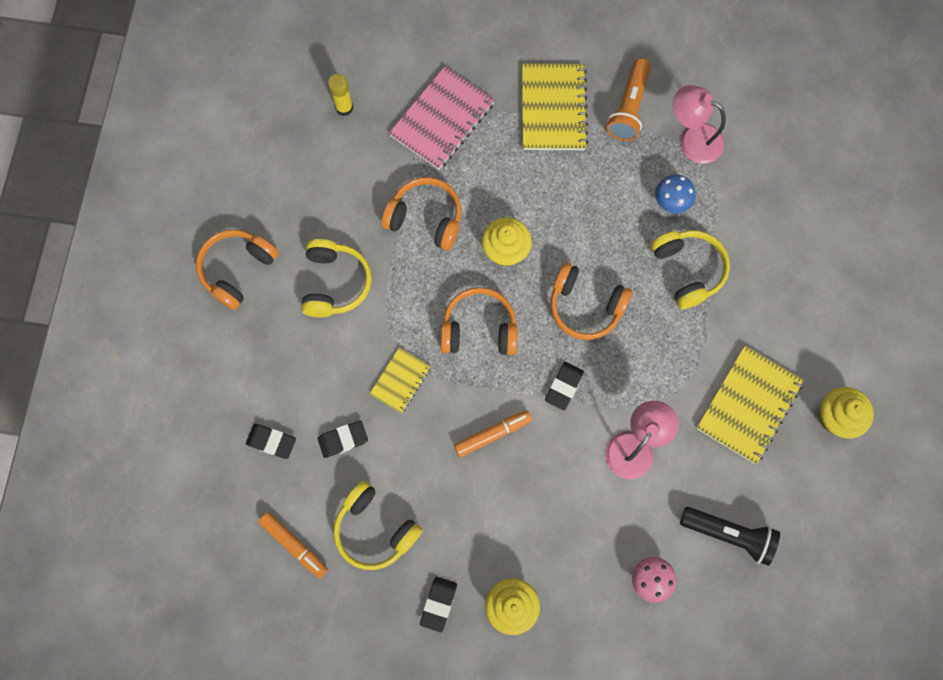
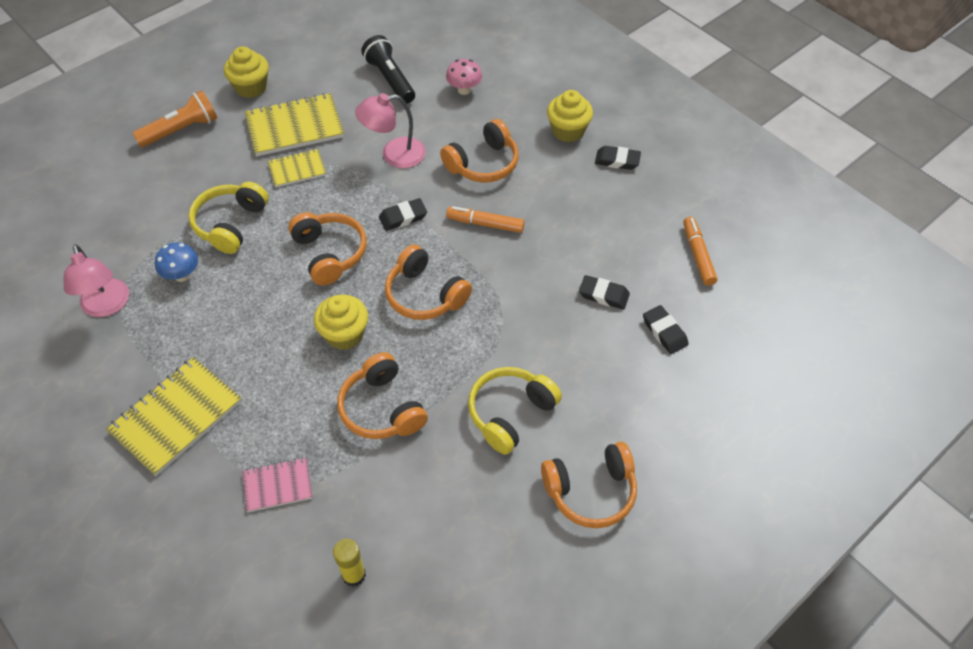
camera: 140 degrees left, 20 degrees down
(375, 529) = (627, 226): yellow headphones -> none
(400, 381) = (522, 303): yellow notebook -> yellow notebook (297, 169)
(438, 604) = (617, 160): black eraser -> black eraser turned 45 degrees clockwise
(442, 119) = (277, 486): pink notebook -> pink notebook, size x0.57
(551, 499) = (483, 164): none -> orange headphones
(629, 107) = (118, 368): orange flashlight -> orange flashlight (181, 130)

